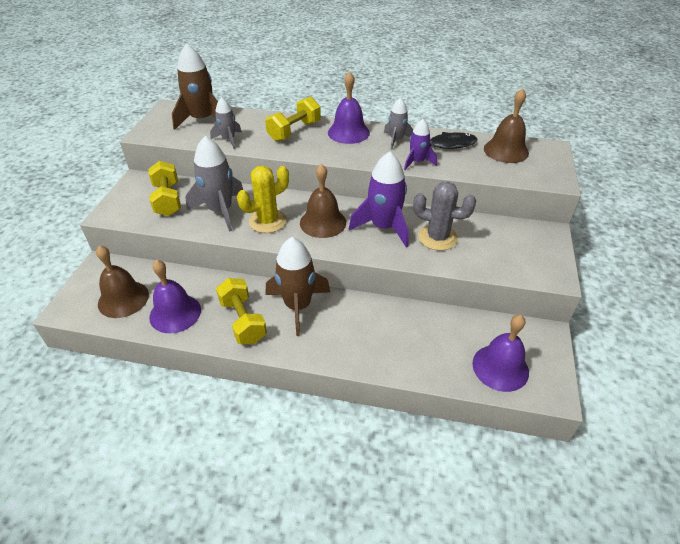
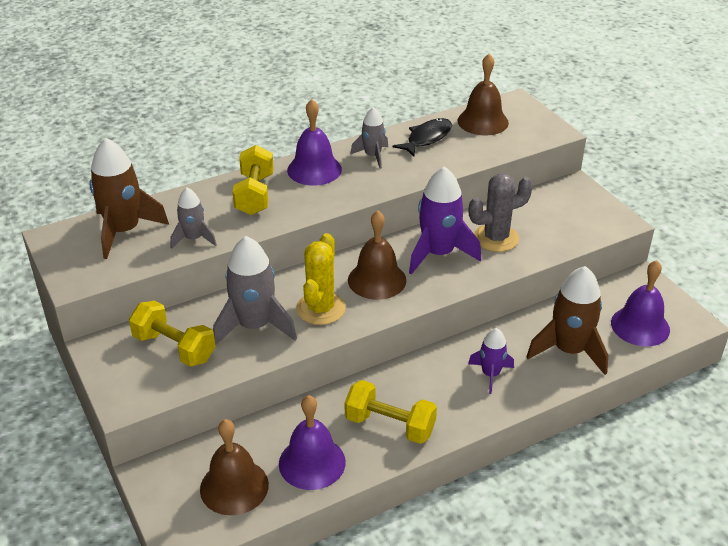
camera: 40 degrees left, 5 degrees down
(298, 306) = (423, 380): brown rocket -> brown rocket (569, 350)
(417, 162) = (422, 170): purple rocket -> purple rocket (490, 374)

